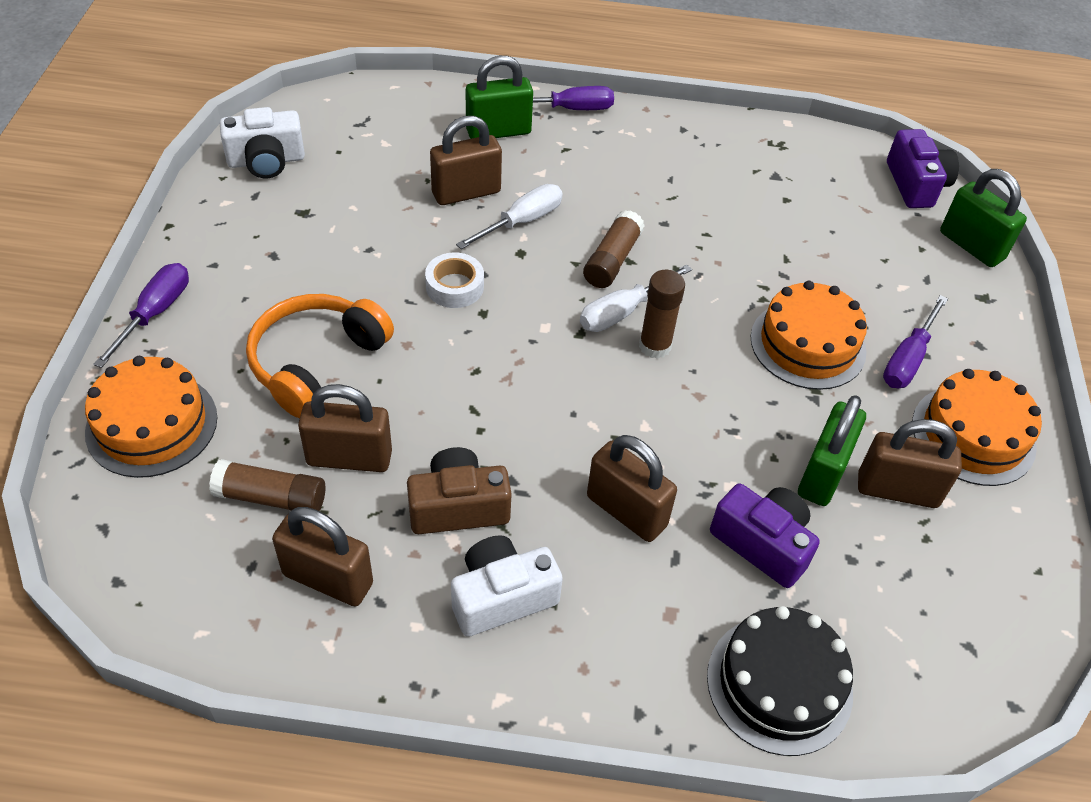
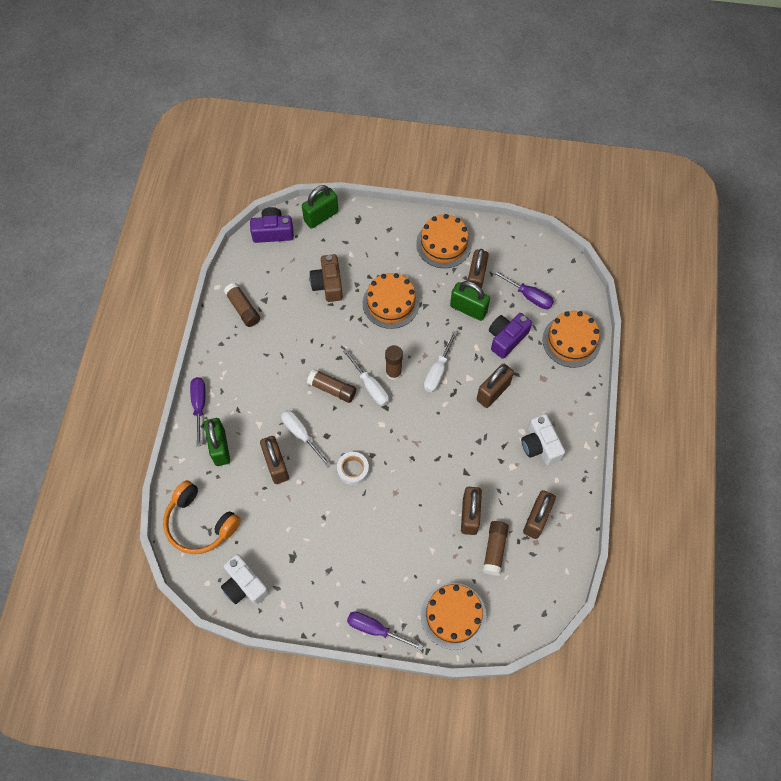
camera: 85 degrees left, 15 degrees up
(266, 161) = (244, 585): white camera -> white camera turned 150 degrees clockwise
(316, 362) = (409, 537): orange headphones -> orange headphones (200, 523)
(458, 507) = (495, 464): brown camera -> brown camera (328, 284)
(665, 416) = (438, 371): none -> white screwdriver
(753, 152) = (243, 308): none -> brown glue stick
(779, 684) = (571, 341): black cake -> orange cake
(908, 359) = (399, 261): purple screwdriver -> purple screwdriver (529, 296)

